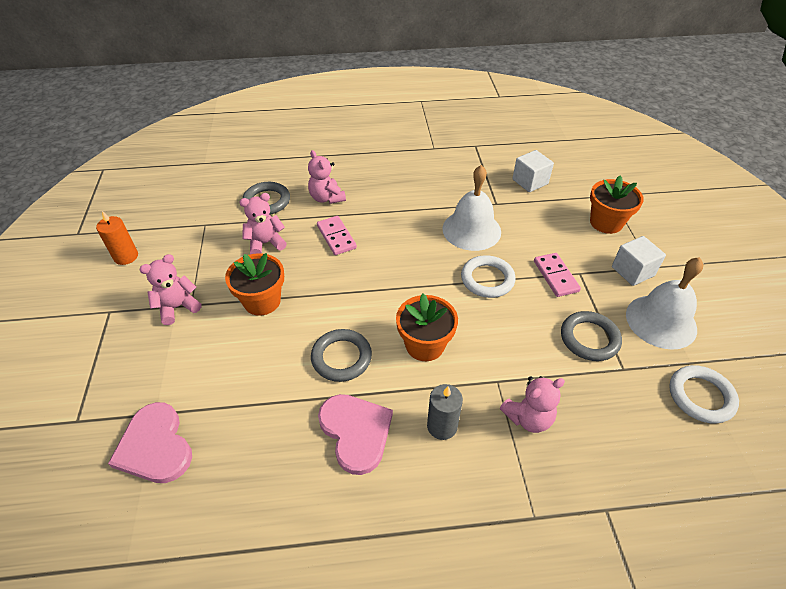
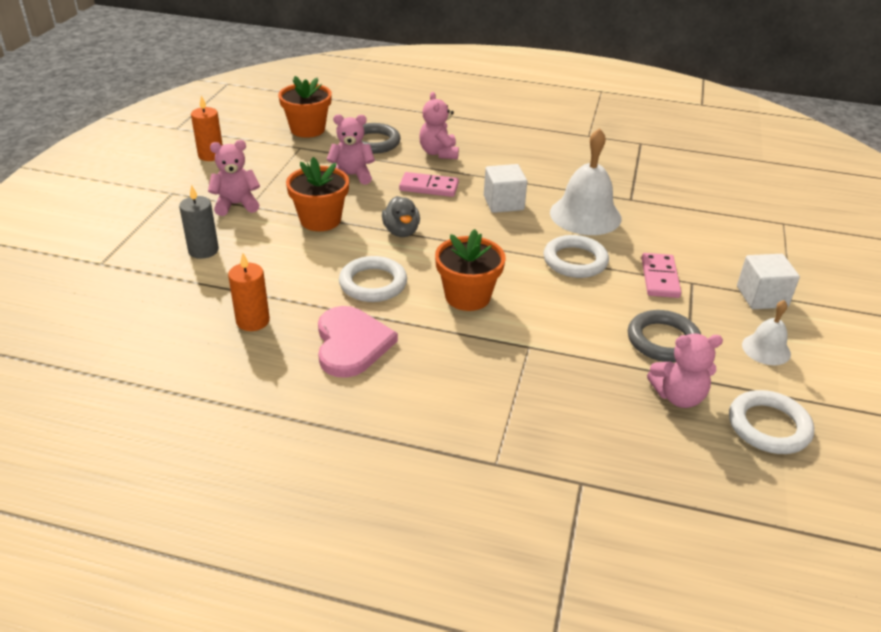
camera: 20 degrees right, 10 degrees down
(155, 446) = (157, 300): pink heart -> none
(257, 438) = (253, 321): none -> orange candle
(336, 237) = (429, 187): pink domino -> pink domino turned 75 degrees counterclockwise
(337, 292) = (401, 231): none -> grey duck
(341, 357) = (373, 283): grey ring -> white ring
(442, 426) = (443, 364): grey candle -> grey candle (203, 250)
(528, 418) = (543, 385): pink teddy bear -> pink teddy bear (678, 396)
(530, 182) = (686, 189): white cube -> white cube (503, 203)
(606, 222) = (759, 246): orange flower pot -> orange flower pot (307, 129)
(661, 321) = (766, 349): white bell -> white bell, size x0.54

